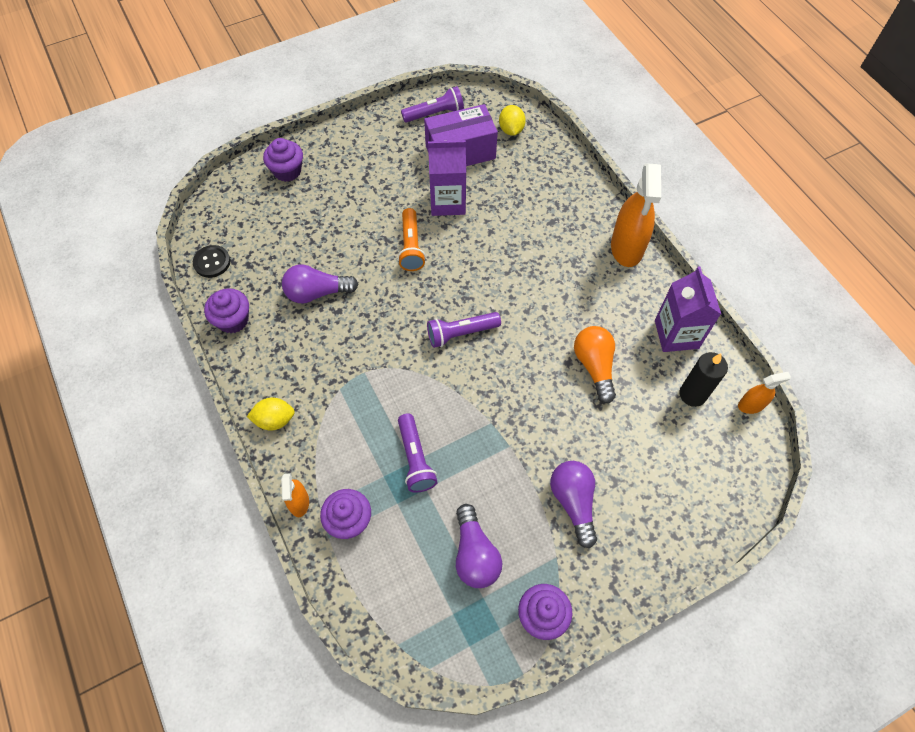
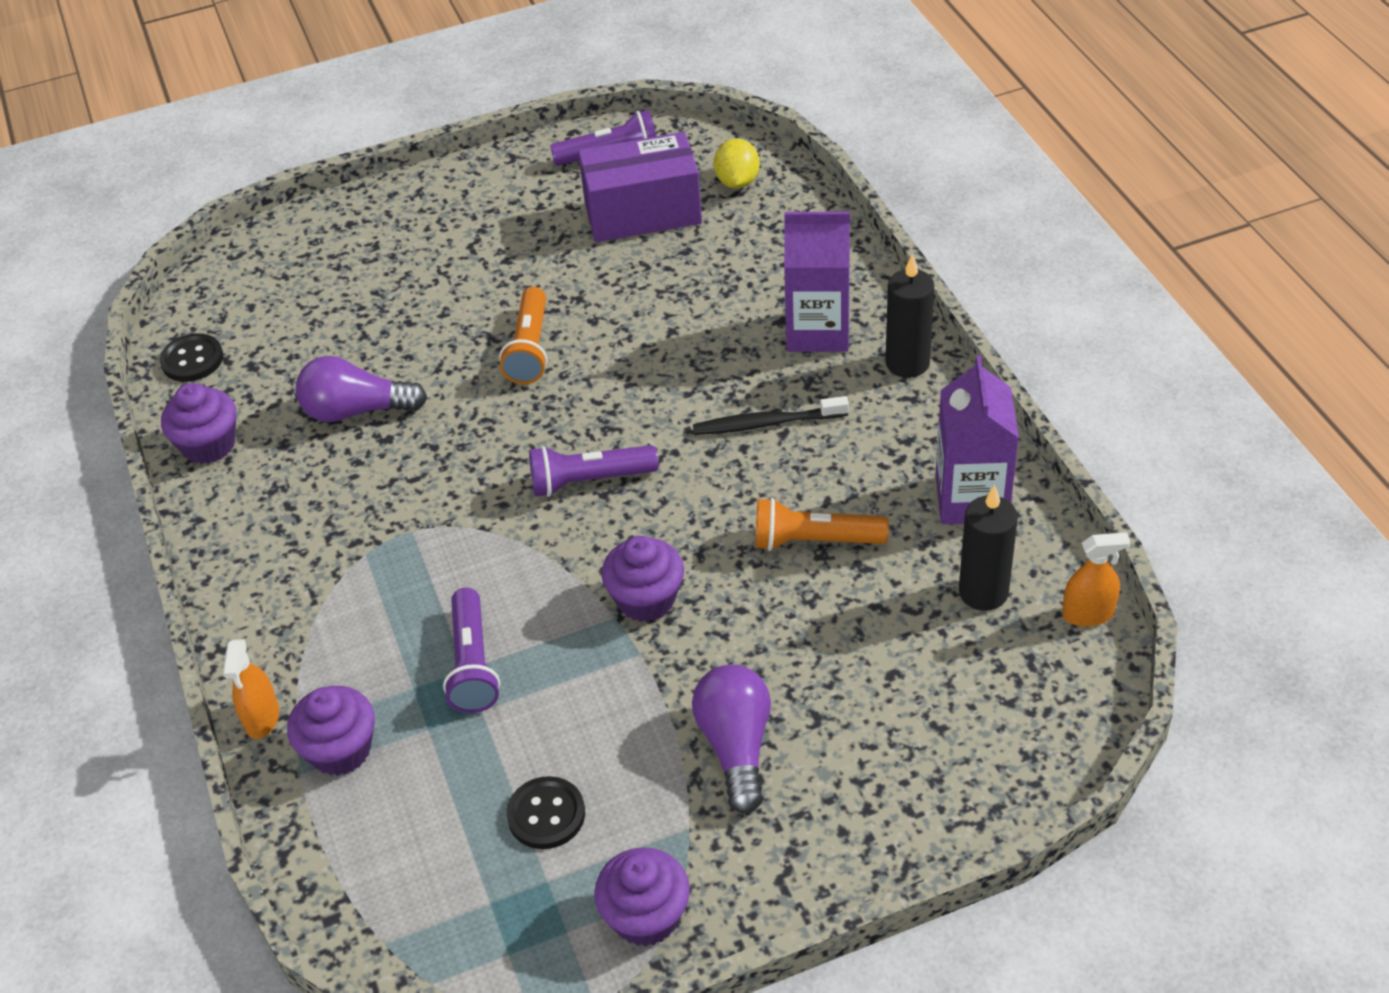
camera: 10 degrees right, 15 degrees down
(275, 420) = (247, 594): yellow lemon -> none
(287, 171) = (344, 232): purple cupcake -> purple cupcake (646, 599)
(447, 202) = (606, 285): purple carton -> purple carton (818, 331)
(475, 554) = (546, 814): purple light bulb -> black button
(555, 290) = (766, 423): none -> black toothbrush
(594, 366) = (814, 541): orange light bulb -> orange flashlight
(627, 247) = (907, 363): orange spray bottle -> black candle

